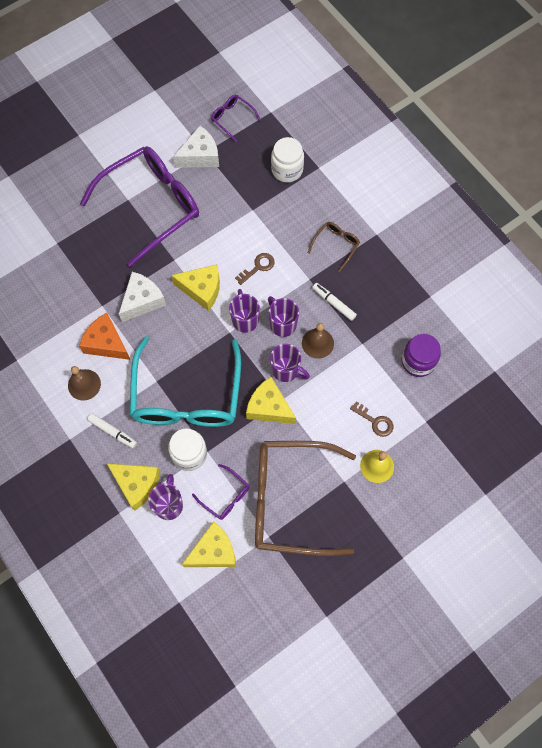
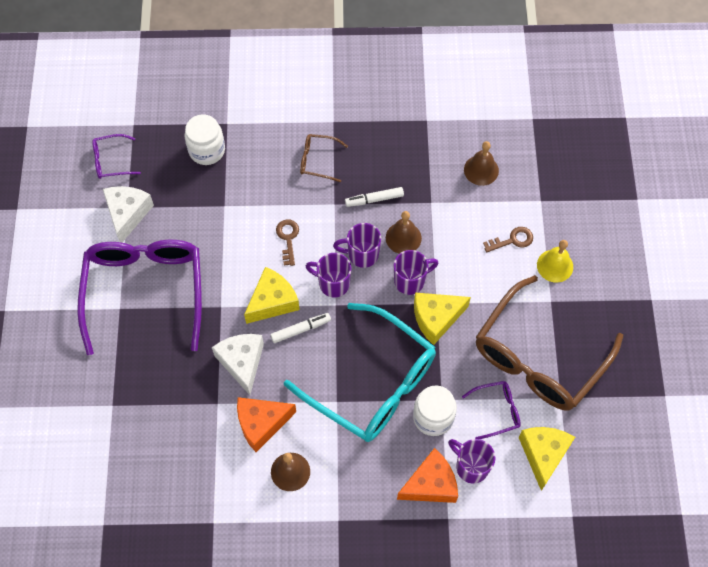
camera: 55 degrees left, 5 degrees down
(112, 432) = (360, 474): white marker -> white marker (300, 329)
(137, 484) = (430, 484): yellow cheese -> orange cheese
(336, 245) = (318, 160): brown glasses -> brown glasses turned 60 degrees counterclockwise
(418, 361) = (481, 170): purple jar -> brown bell

